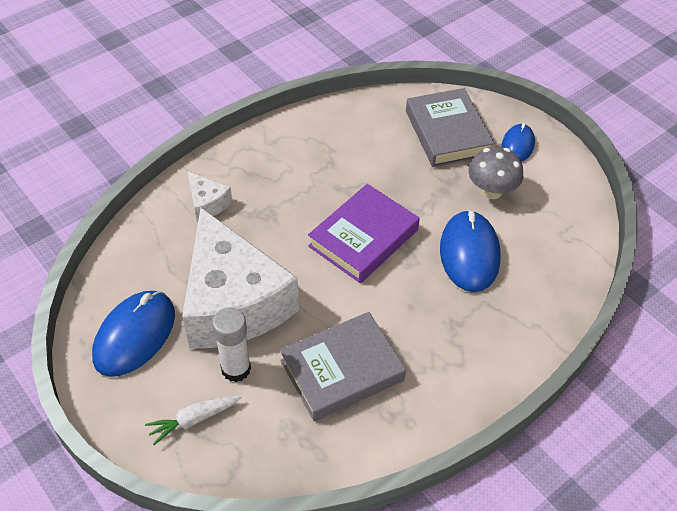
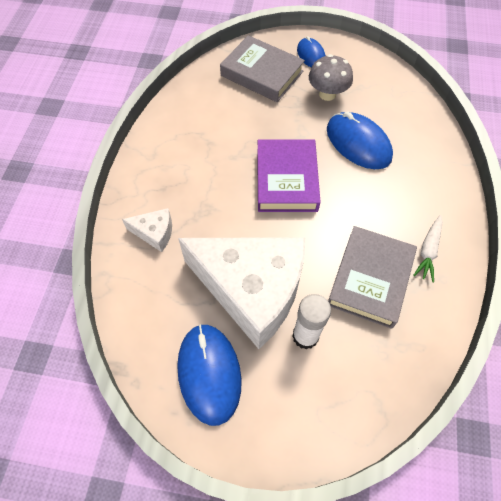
camera: 40 degrees left, 10 degrees up
(194, 419) = (318, 397): white carrot -> white carrot (428, 251)

